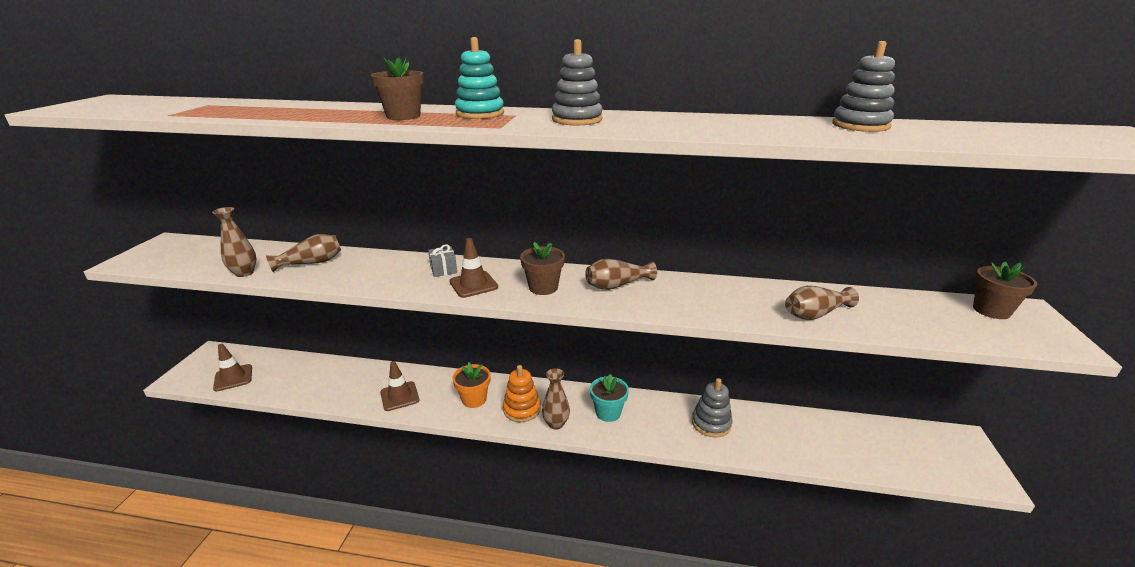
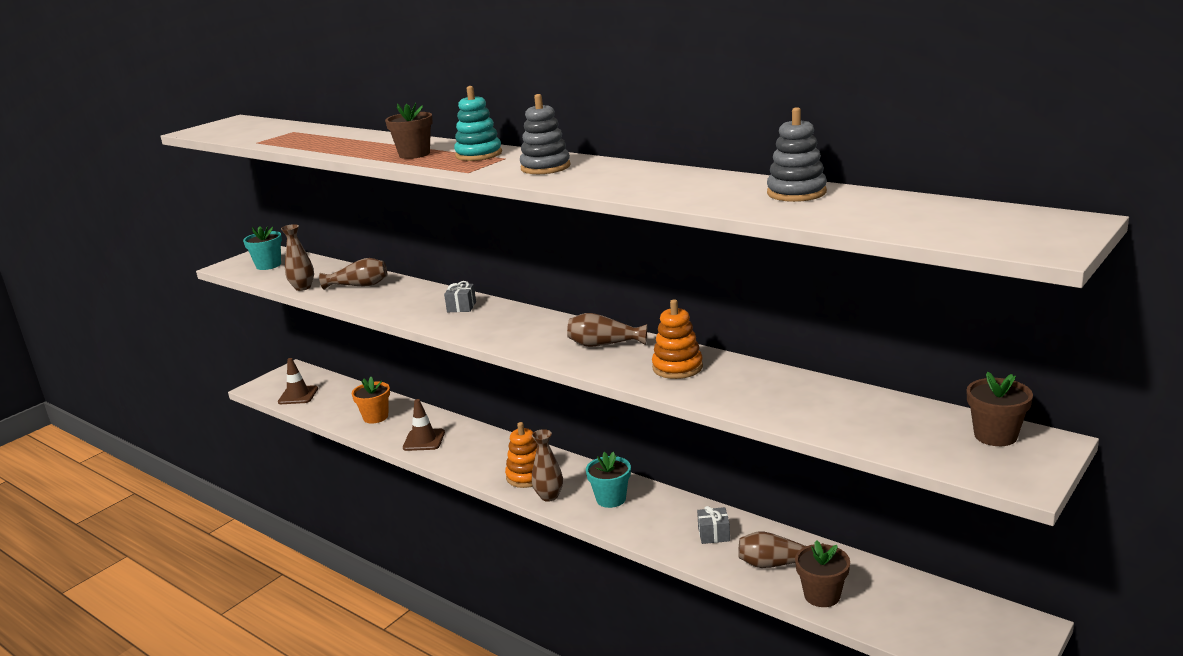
camera: 30 degrees right, 5 degrees down
(181, 255) = (268, 265): none -> turquoise flower pot
(473, 284) = (473, 324): brown traffic cone -> none
(474, 399) = (489, 457): orange flower pot -> orange flower pot (375, 417)
(543, 287) = (532, 336): brown flower pot -> brown flower pot (822, 595)
(703, 296) = (677, 367): none -> orange stacking toy
(711, 423) = (714, 534): grey stacking toy -> grey gift
(815, 314) = (772, 403): brown vase -> brown vase (776, 564)

